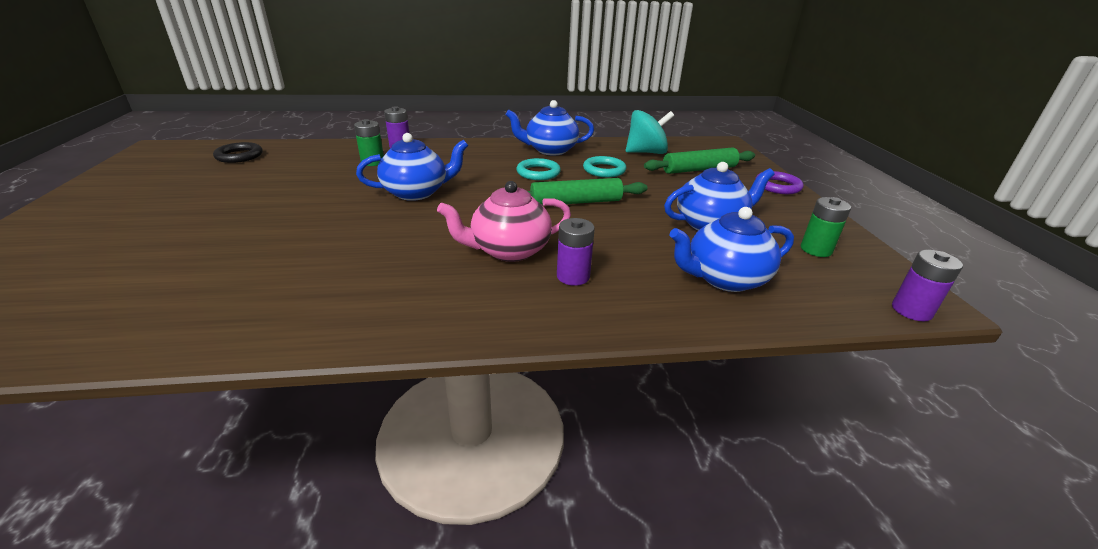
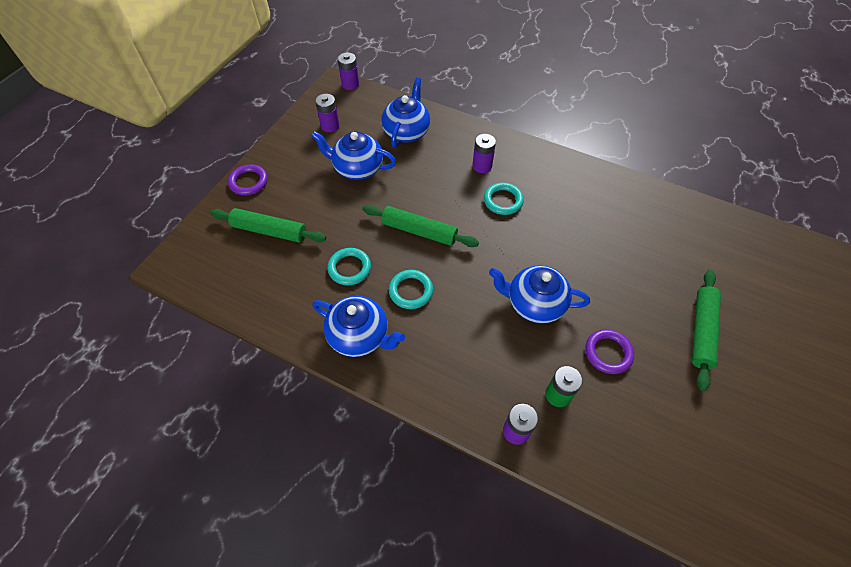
camera: 145 degrees left, 25 degrees up
(214, 219) = (701, 331): none -> green rolling pin
(239, 156) = (709, 492): black ring -> none
(329, 186) = (608, 353): none -> purple ring
(509, 250) = (503, 201): pink teapot -> turquoise ring
(646, 152) = (273, 283): turquoise spinning top -> none
(724, 278) = (406, 132): blue teapot -> blue teapot turned 90 degrees counterclockwise
(816, 249) = (330, 126): green battery -> purple battery

